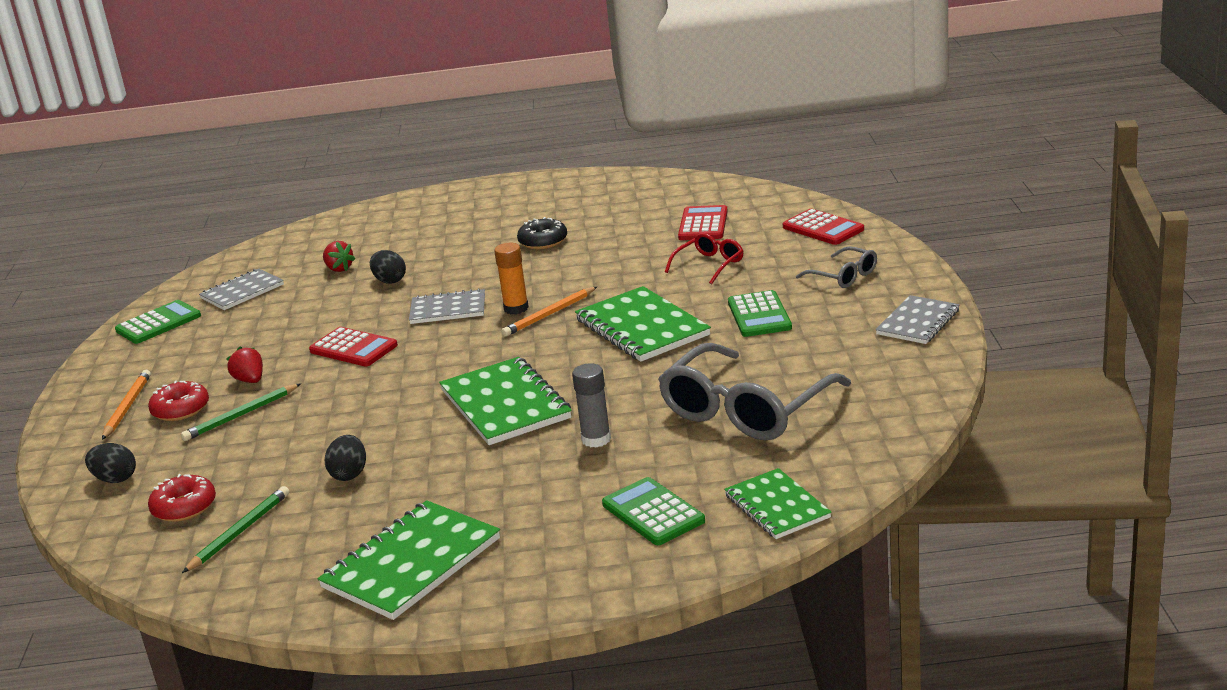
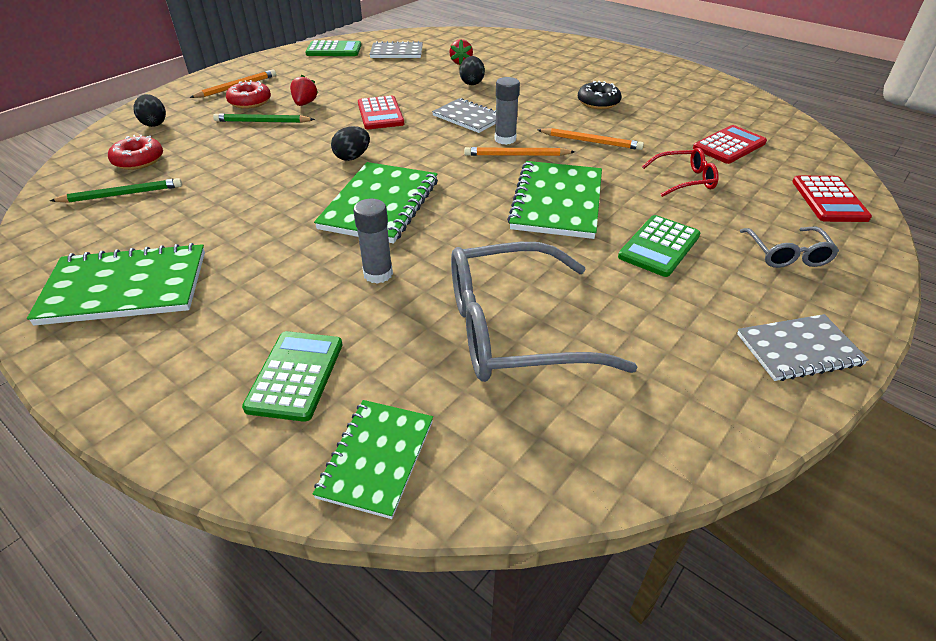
camera: 40 degrees right, 15 degrees up
(349, 474) = (227, 195): black egg -> black egg (352, 157)
(516, 308) = (505, 139): orange glue stick -> grey glue stick
(592, 274) = (591, 141): none -> orange pencil

